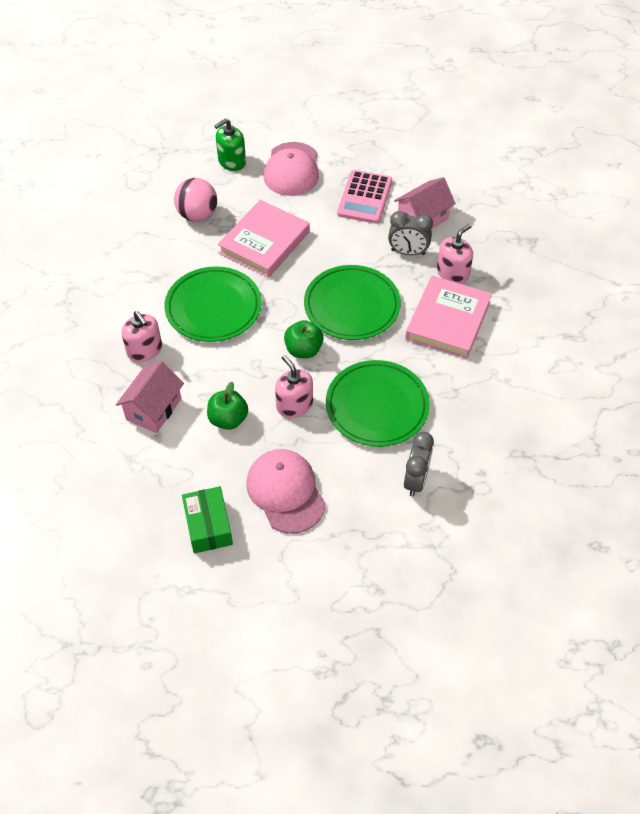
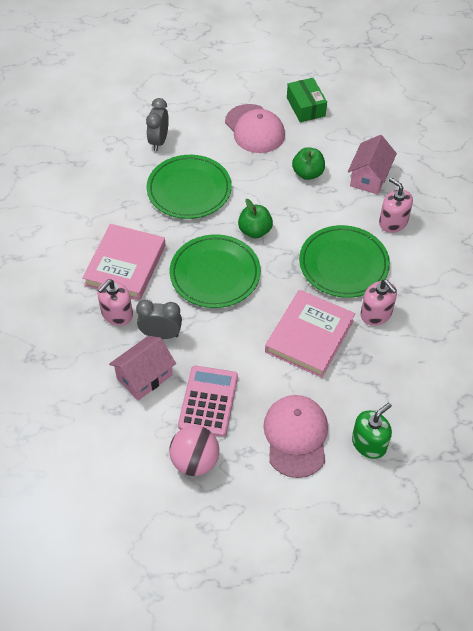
camera: 175 degrees right, 0 degrees up
(197, 215) = (387, 365): pink ball -> pink ball (195, 461)
(294, 405) = (256, 187): pink soap dispenser -> pink soap dispenser (376, 314)

